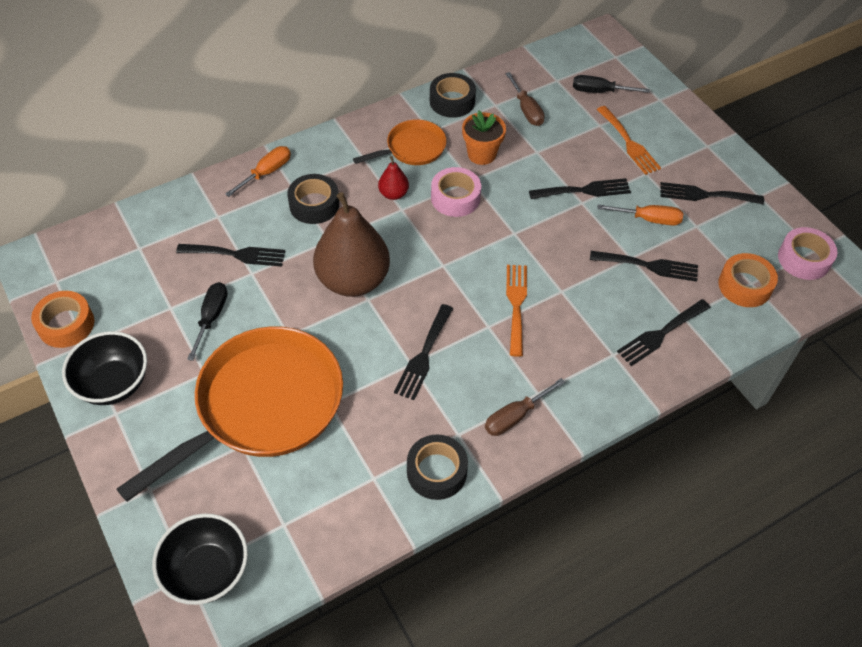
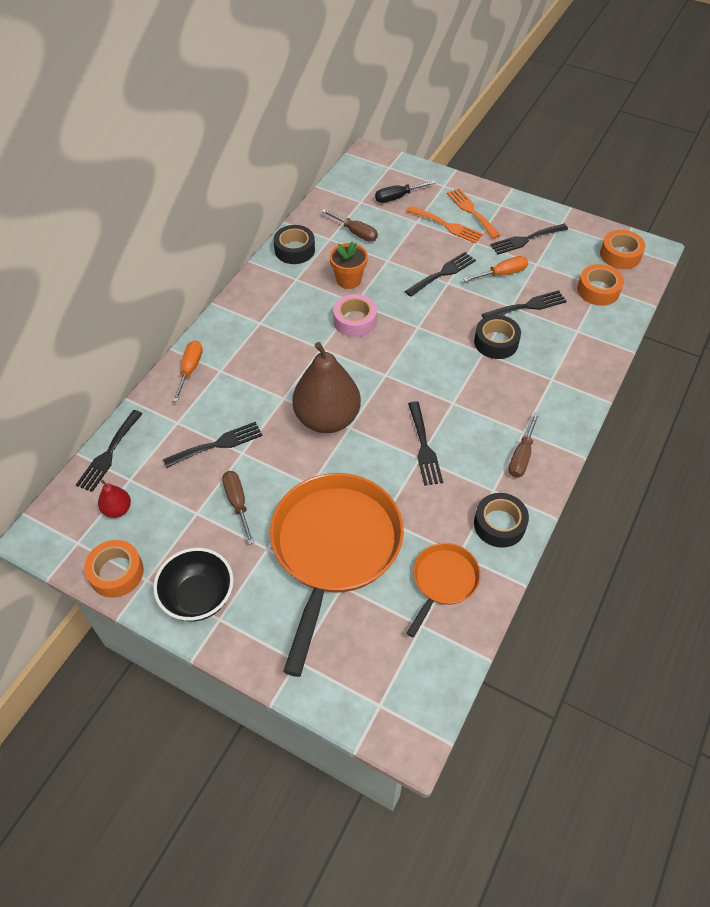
camera: 30 degrees left, 0 degrees up
(207, 571) = (393, 694): black bowl -> none
(211, 318) = (238, 503): black screwdriver -> brown screwdriver
(314, 205) = (250, 376): black tape -> black tape (496, 342)
(393, 194) = (306, 339): red pear -> red pear (117, 509)
(412, 148) = (292, 299): orange pan -> orange pan (443, 581)
(516, 305) = (460, 377): orange fork -> orange fork (471, 211)
(661, 334) = (571, 349): black fork -> black fork (109, 454)
(804, 259) = (620, 255): pink tape -> orange tape

